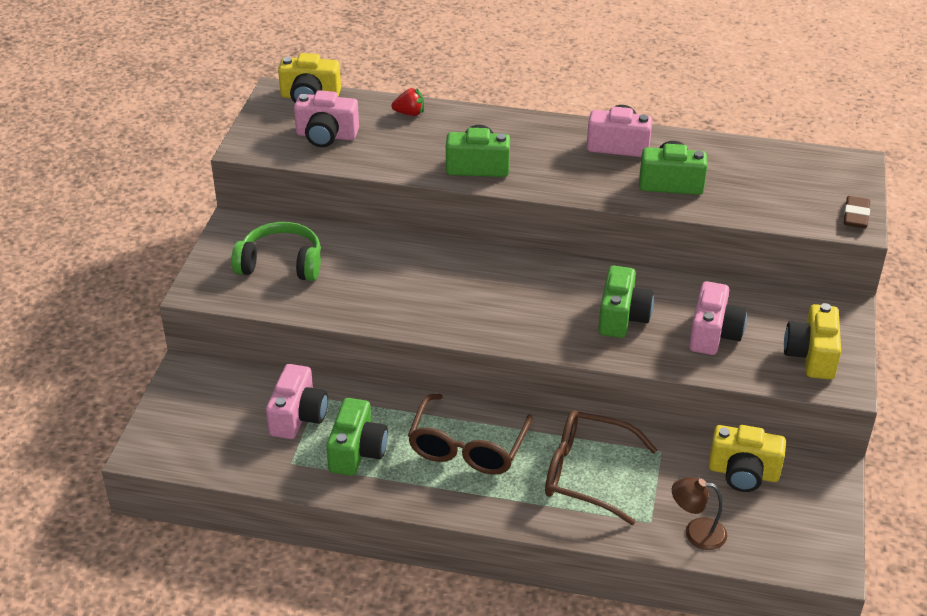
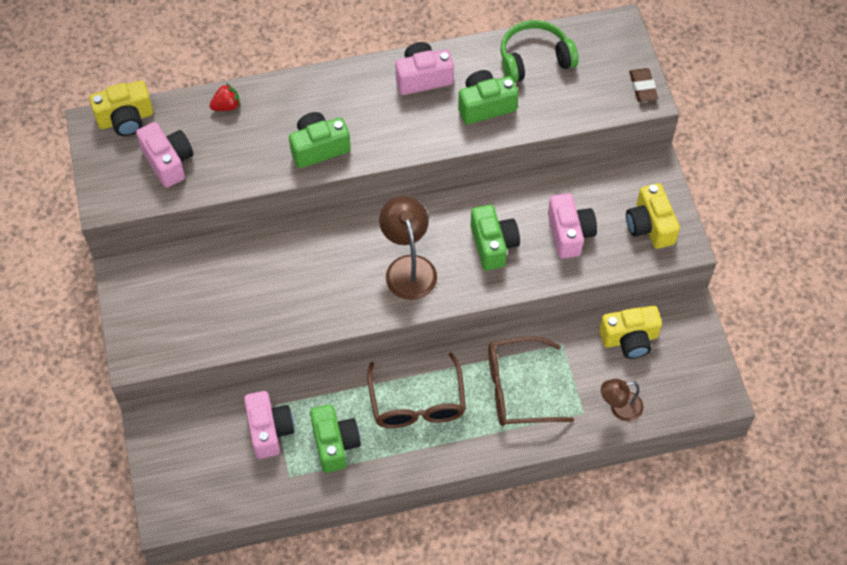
camera: 25 degrees left, 20 degrees up
(281, 264) = (188, 300): green headphones -> green headphones (534, 59)
(326, 136) = (168, 162): pink camera -> pink camera turned 105 degrees counterclockwise
(519, 307) = (408, 267): none -> brown lamp

